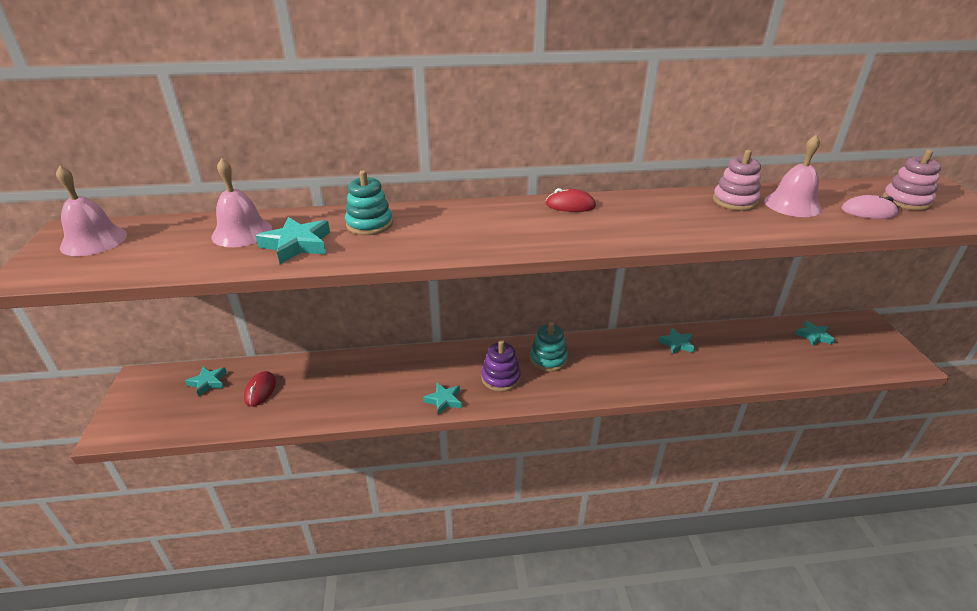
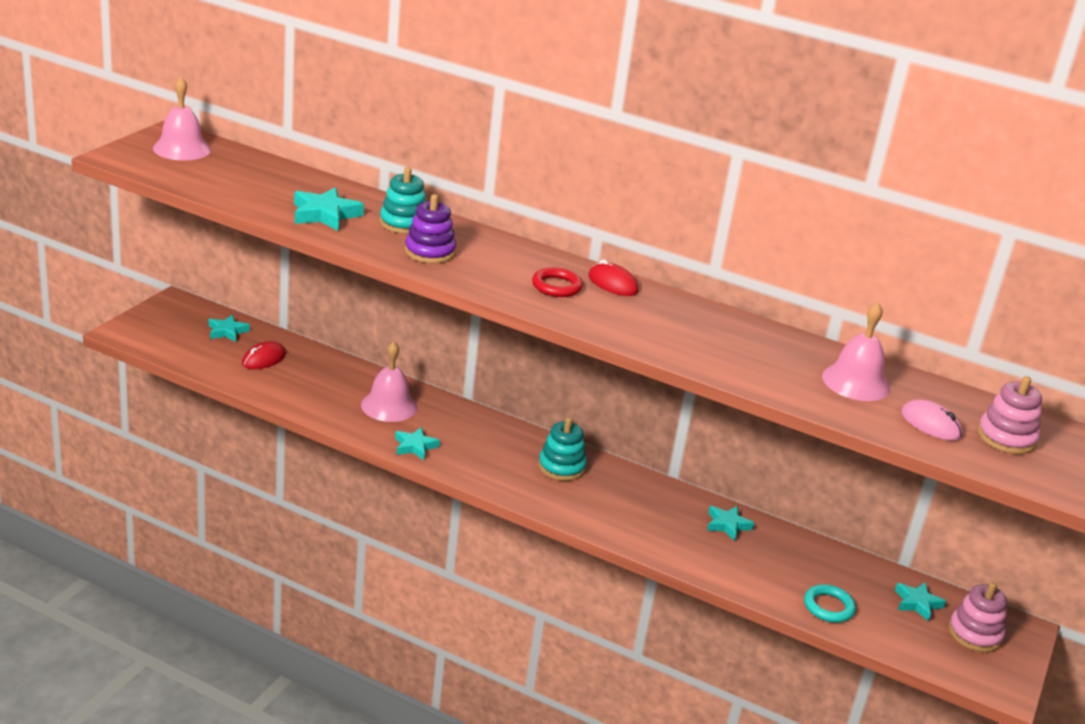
camera: 30 degrees right, 5 degrees down
(242, 232) = (294, 187): pink bell -> pink bell (389, 406)
(500, 378) = (491, 457): purple stacking toy -> purple stacking toy (430, 252)
(541, 224) = (556, 286): none -> red ring
(734, 201) = (796, 352): pink stacking toy -> pink stacking toy (975, 634)
(786, 366) = (828, 607): none -> turquoise ring

